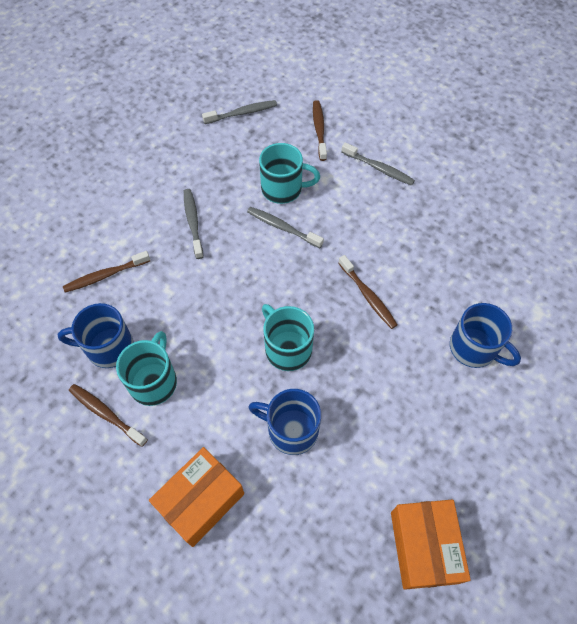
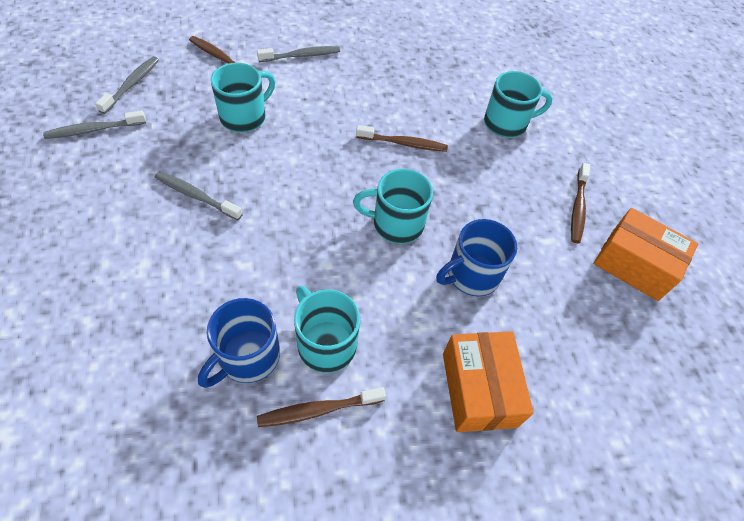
camera: 55 degrees left, 5 degrees down
(105, 275) = (163, 303): brown toothbrush -> brown toothbrush (578, 207)
(282, 227) = (281, 144): grey toothbrush -> grey toothbrush (94, 130)
(474, 348) = (506, 123): blue mug -> turquoise mug

